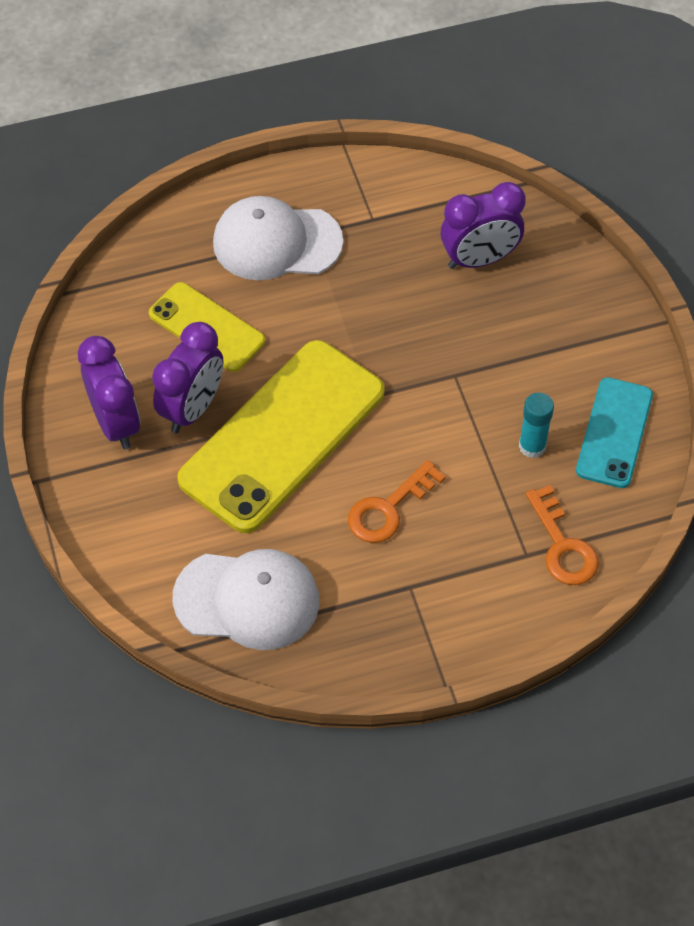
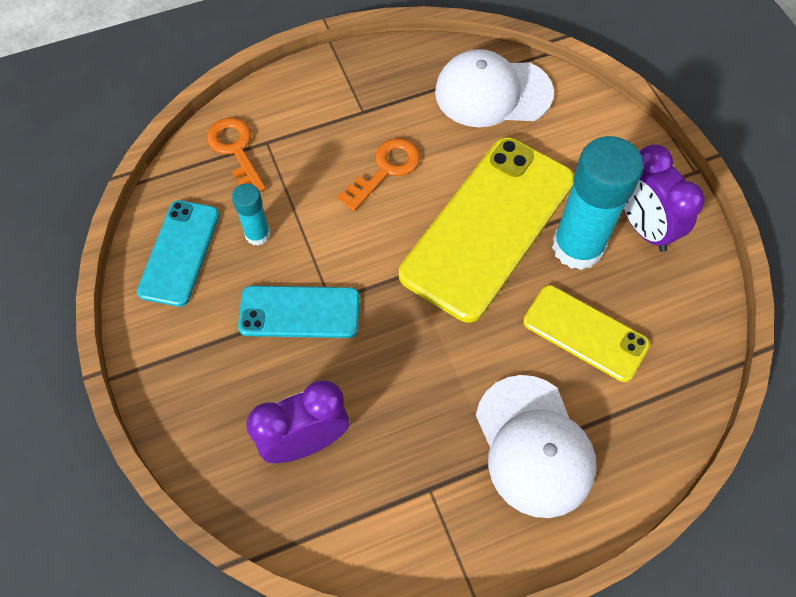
camera: 175 degrees right, 5 degrees up
(192, 408) = (577, 247): purple clock -> turquoise glue stick
(276, 242) = (534, 446): white cap -> white cap turned 75 degrees clockwise
(486, 366) = (299, 312): none -> turquoise phone

